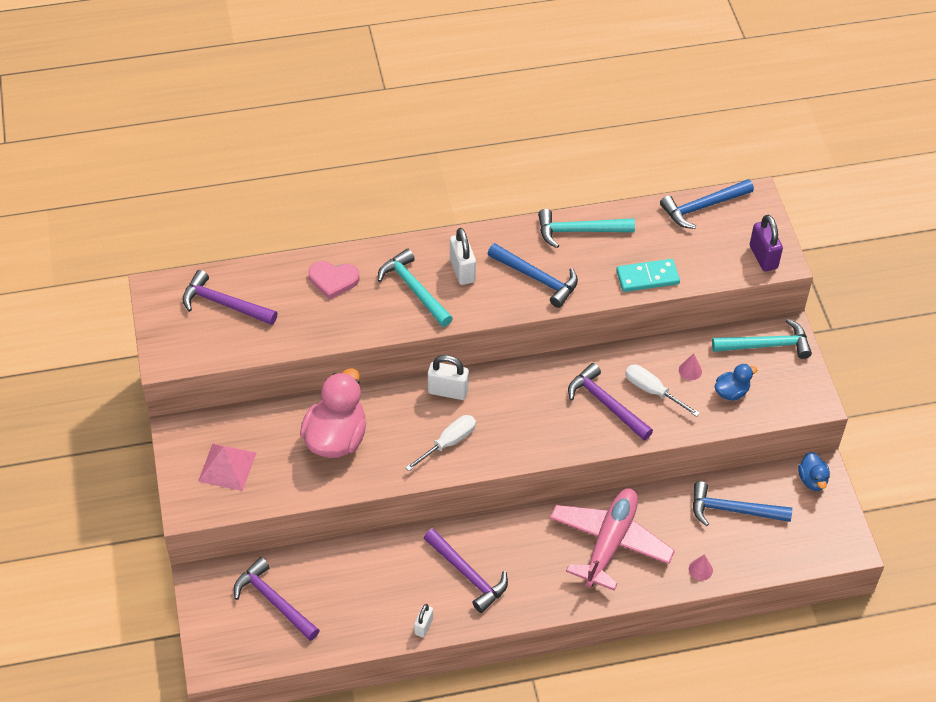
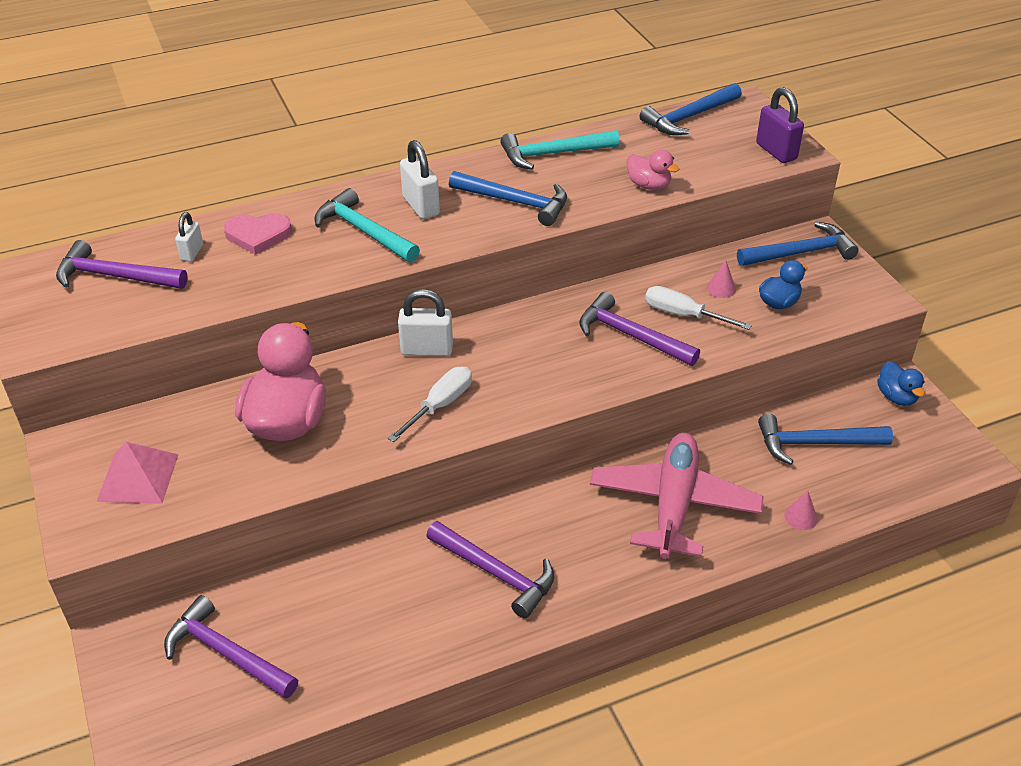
camera: 10 degrees left, 10 degrees down
(423, 626) = (449, 650): white padlock -> white padlock (192, 252)
(647, 277) = (649, 185): turquoise domino -> pink duck
(766, 345) = (801, 253): turquoise hammer -> blue hammer

